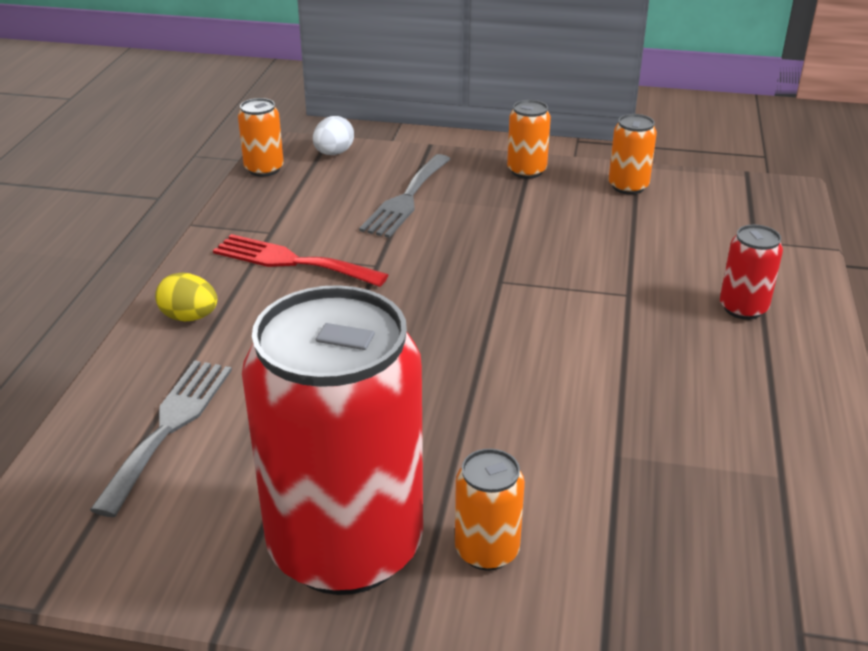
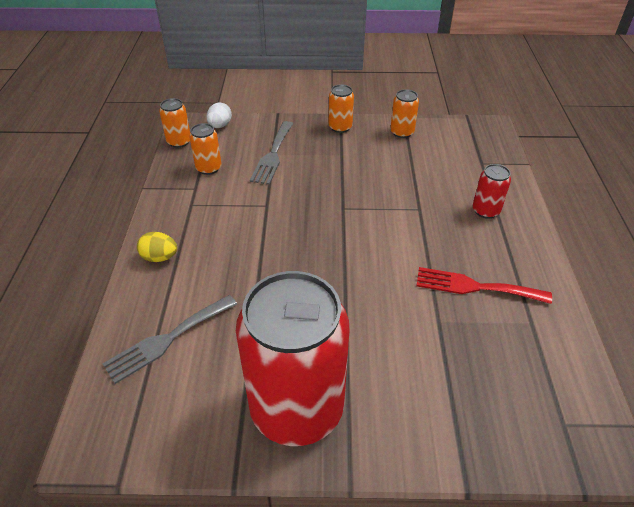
camera: 10 degrees left, 10 degrees up
(169, 427) = (167, 339): grey fork -> grey fork turned 135 degrees counterclockwise
(292, 261) = (213, 208): red fork -> red fork (475, 287)
(487, 550) = (380, 398): orange can -> orange can (208, 168)

